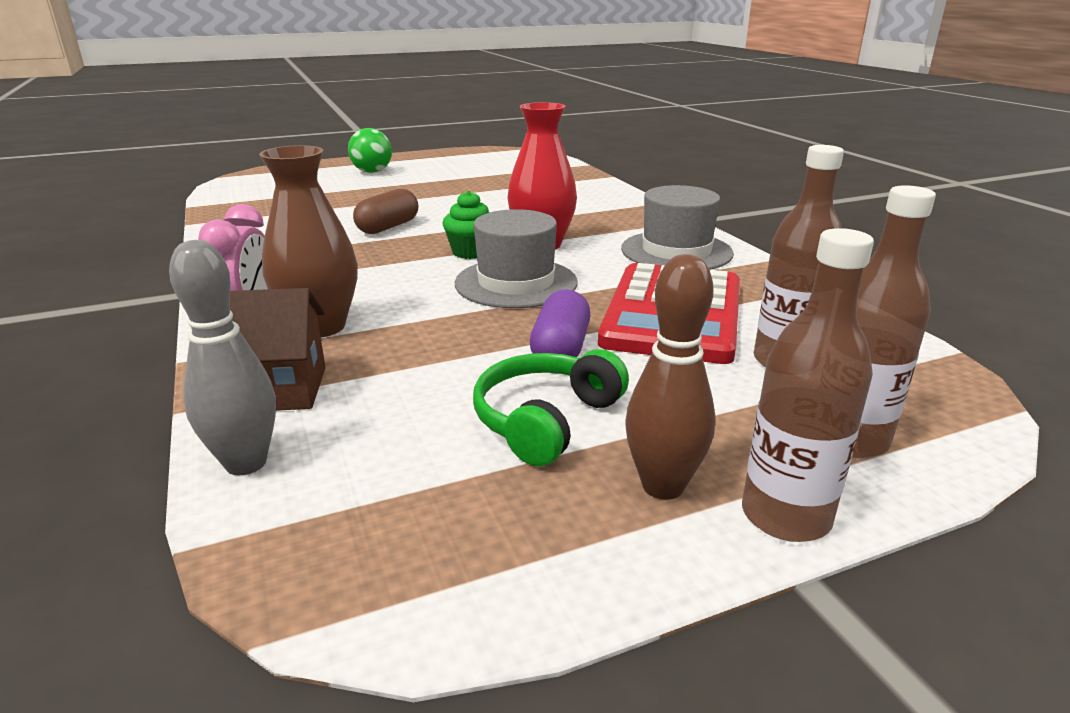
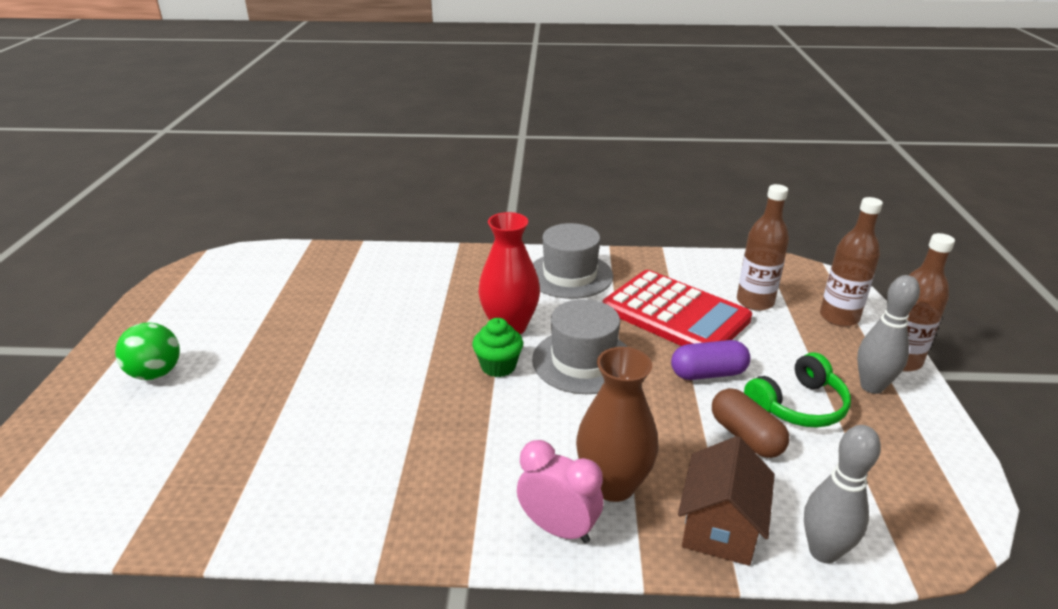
camera: 65 degrees left, 5 degrees up
(388, 227) = (384, 400): brown capsule -> brown capsule (745, 436)
(546, 420) = (798, 405): green headphones -> green headphones turned 90 degrees counterclockwise
(560, 349) = (708, 373): purple capsule -> purple capsule turned 45 degrees counterclockwise
(663, 486) = (871, 386): brown bowling pin -> grey bowling pin

